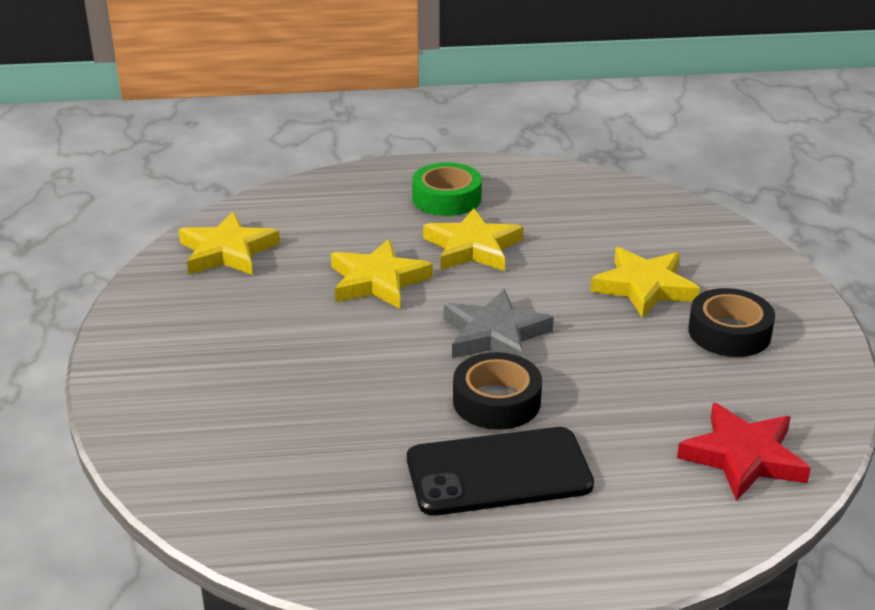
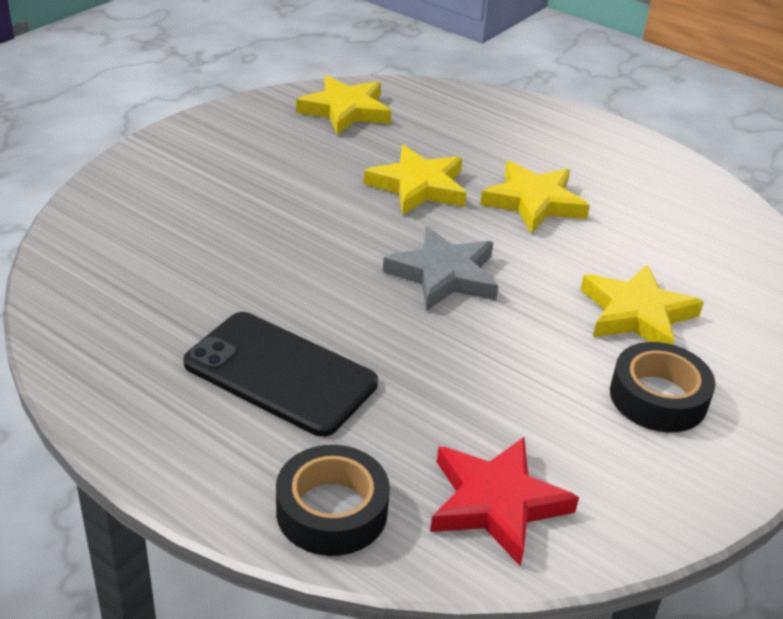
camera: 40 degrees right, 5 degrees up
(446, 198) = (573, 155): green tape -> none
(496, 401) = (364, 323): black tape -> black tape (332, 510)

